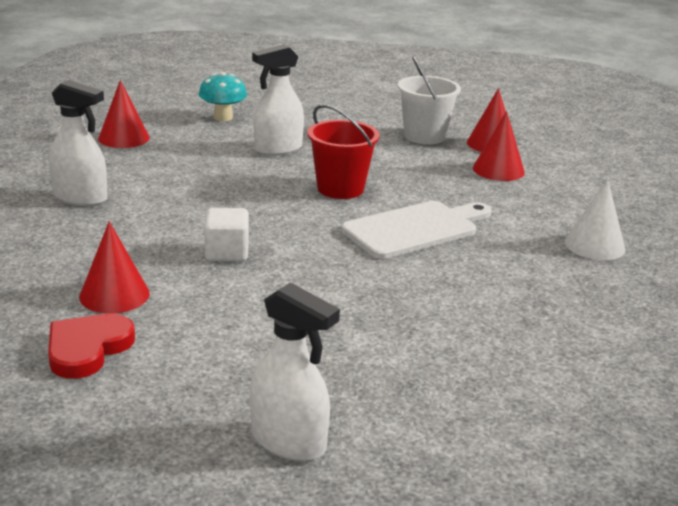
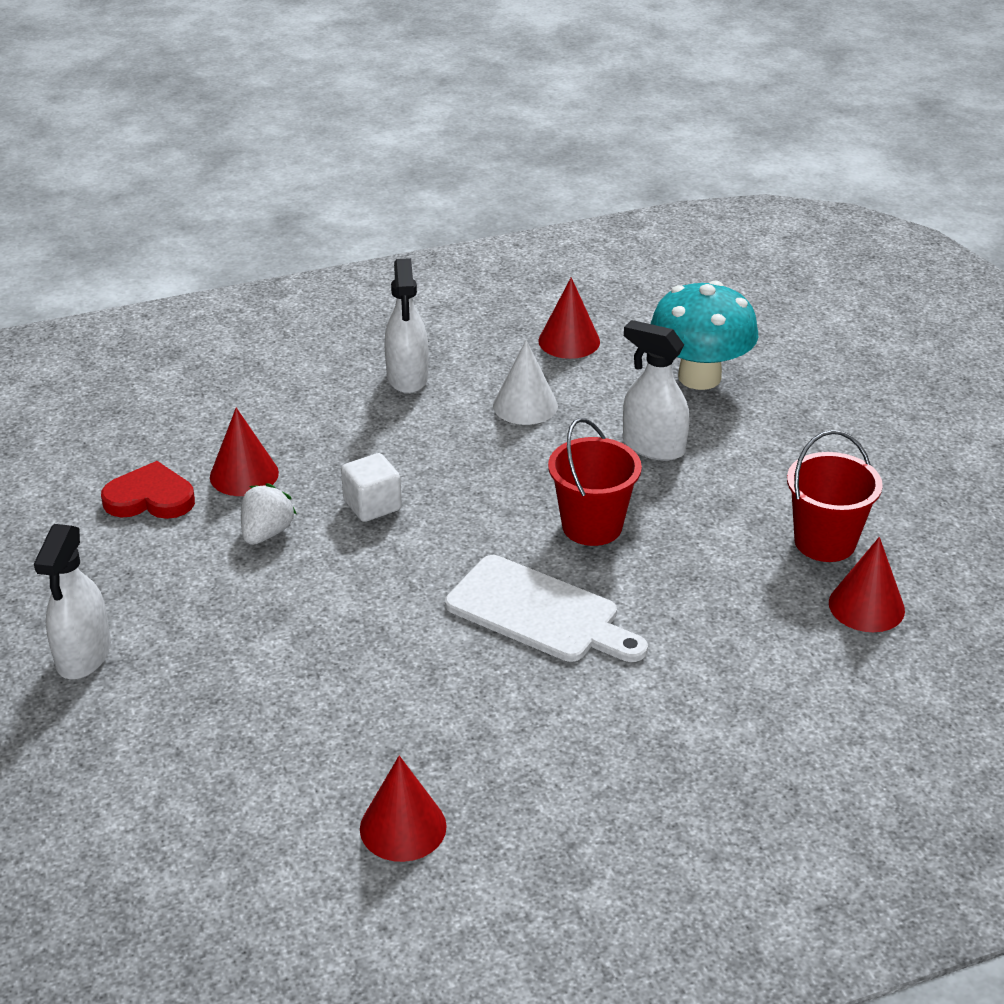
camera: 65 degrees right, 10 degrees up
(210, 305) = (266, 533): none -> white strawberry
(223, 117) = (699, 377): turquoise mushroom -> turquoise mushroom, size x1.68
(424, 136) = (824, 542): white bucket -> red bucket
(498, 170) = (783, 634): red cone -> red cone (403, 827)
(594, 245) = (631, 772): white cone -> white cone (525, 405)

